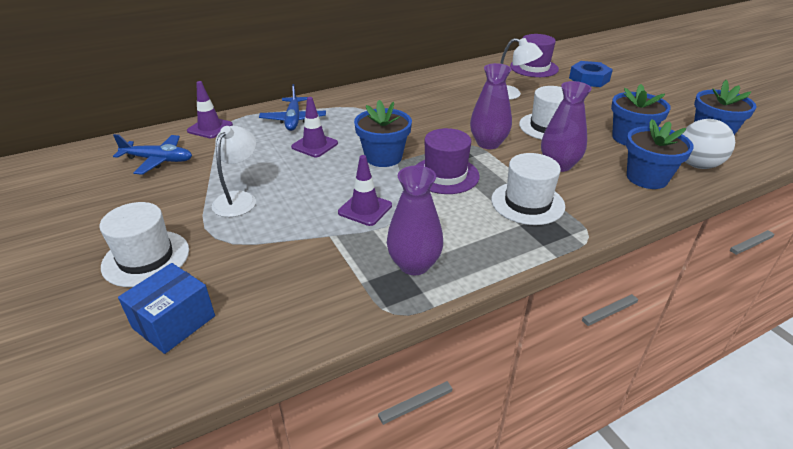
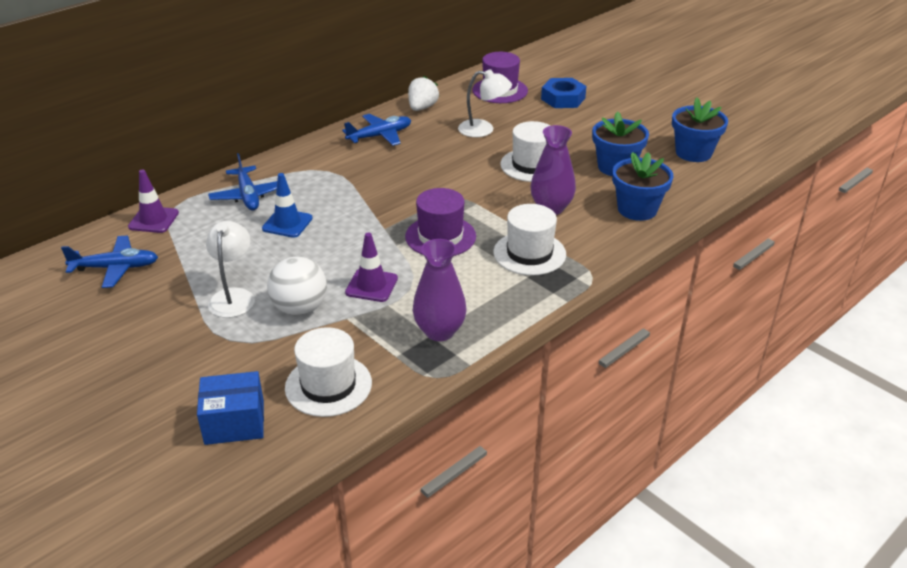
camera: 15 degrees left, 0 degrees up
(146, 258) = (169, 372): white hat -> white hat (328, 385)
(174, 322) = (234, 422): blue box -> blue box turned 60 degrees clockwise
(314, 145) = (287, 223): purple traffic cone -> blue traffic cone
(383, 157) = (369, 226): blue flower pot -> none
(421, 89) = (380, 136): none -> blue plane
(463, 73) = (422, 108): none -> white strawberry
(488, 143) = (474, 194): purple vase -> none
(697, 165) = (682, 188): white ball -> white ball (300, 308)

